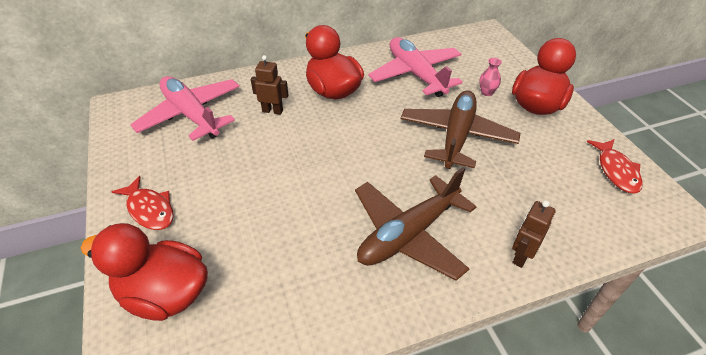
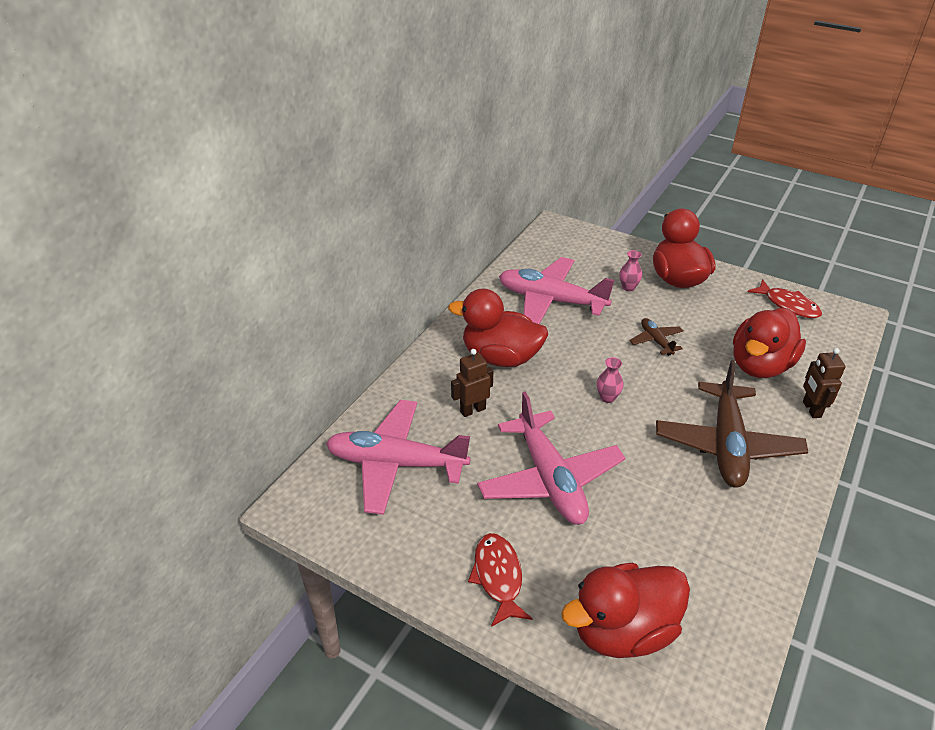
camera: 40 degrees left, 5 degrees down
(149, 209) = (498, 577): red fish -> red fish turned 105 degrees counterclockwise
(257, 176) = (550, 479): none -> pink plane
(366, 152) = (607, 397): none -> pink vase
(457, 136) = (656, 341): brown plane -> brown plane, size x0.46
(521, 199) = (760, 365): none -> red duck

